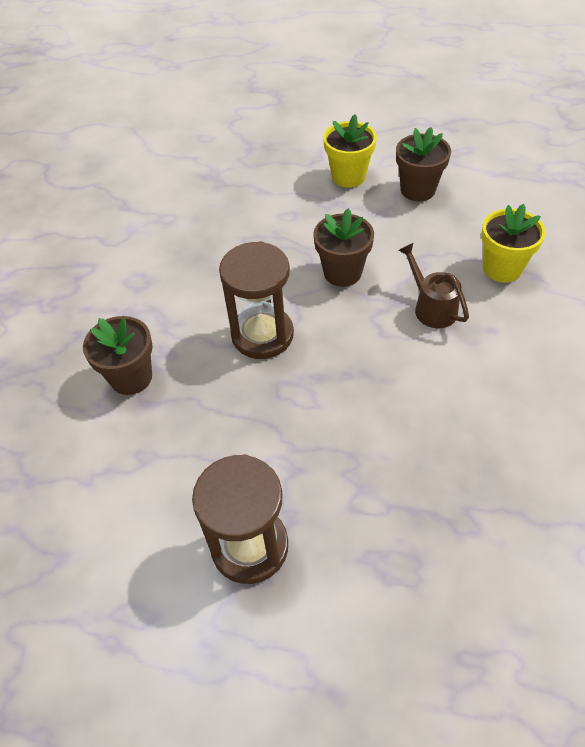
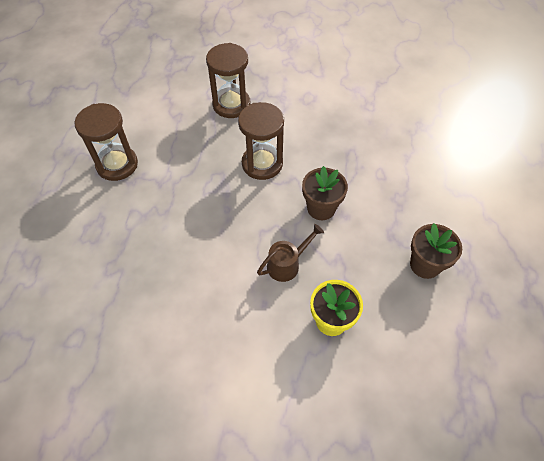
camera: 85 degrees right, 5 degrees up
(131, 377) = (231, 105): brown flower pot -> brown hourglass
(348, 176) = (434, 214): yellow flower pot -> none

